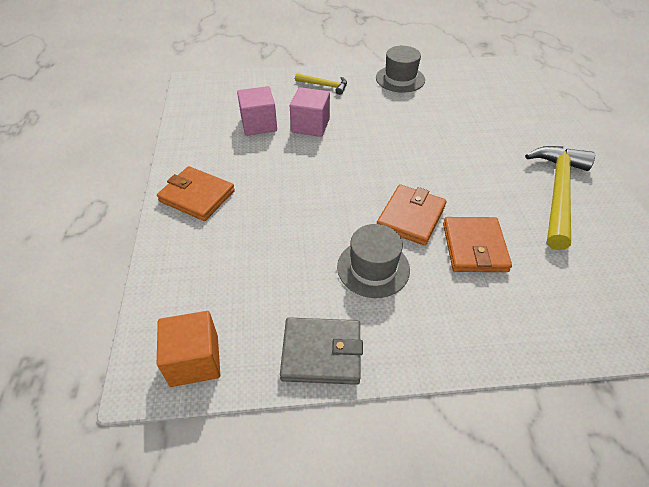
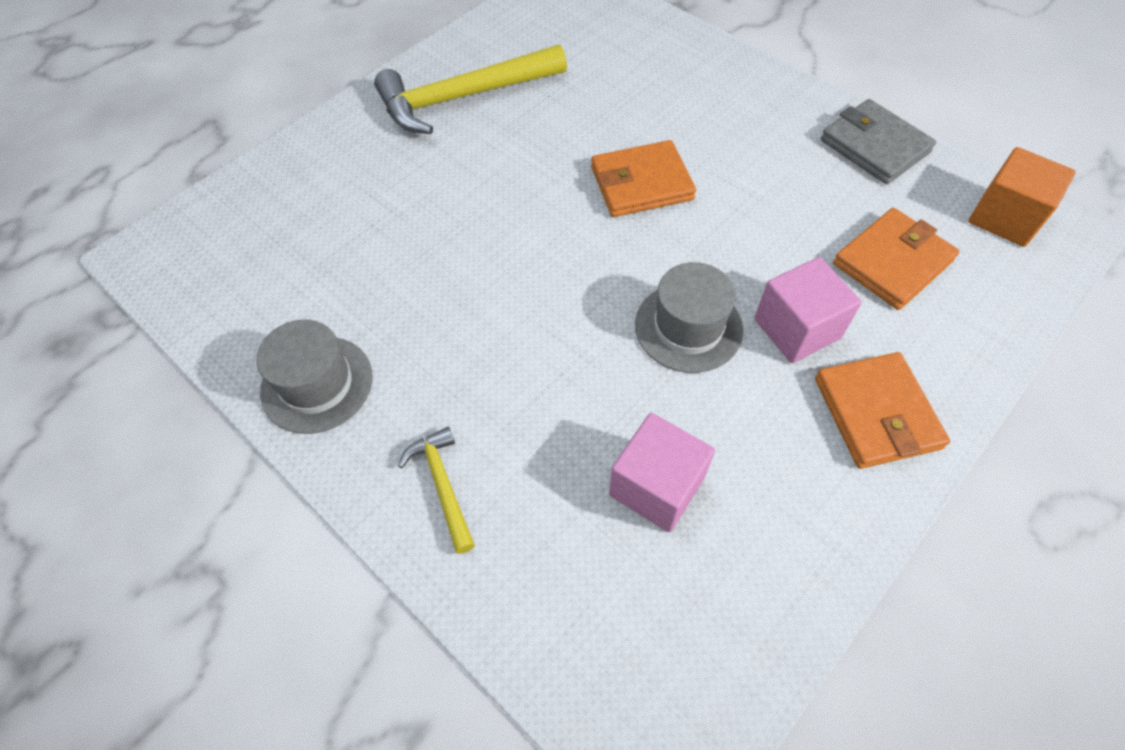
camera: 130 degrees left, 10 degrees up
(310, 125) = (581, 409): pink cube -> pink cube (797, 328)
(373, 268) = (747, 170): grey hat -> grey hat (688, 327)
(474, 247) = (626, 118): orange wallet -> orange wallet (892, 262)

